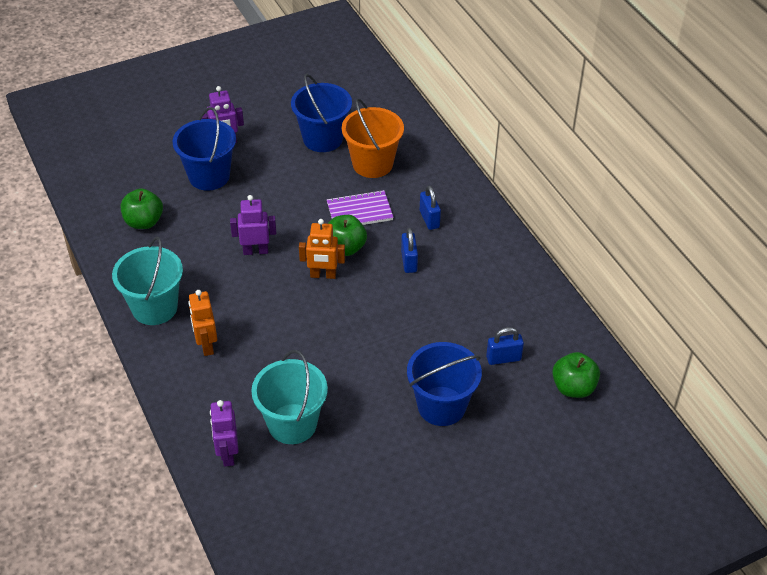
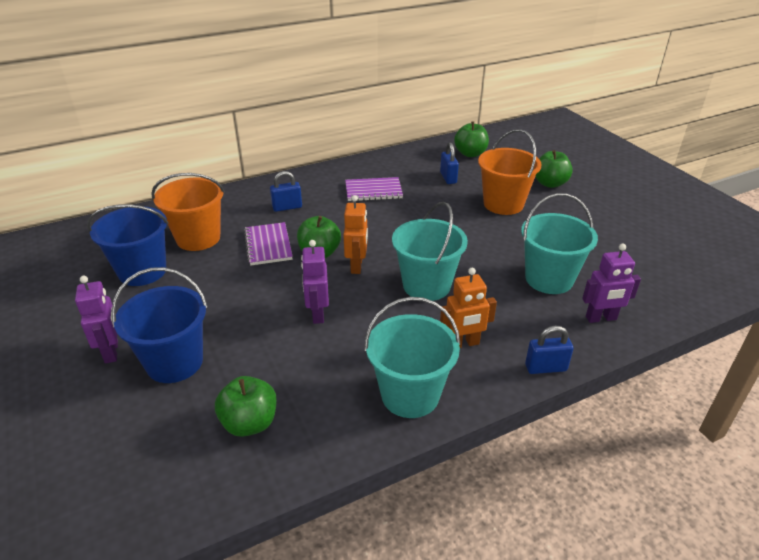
camera: 90 degrees left, 10 degrees down
(289, 325) = (426, 285): none -> turquoise bucket
(409, 262) = (341, 218): blue padlock -> blue padlock (545, 368)
(441, 406) = (503, 204): blue bucket -> orange bucket
(467, 288) = (373, 191): none -> purple notebook
(495, 464) = (550, 183): none -> green apple

